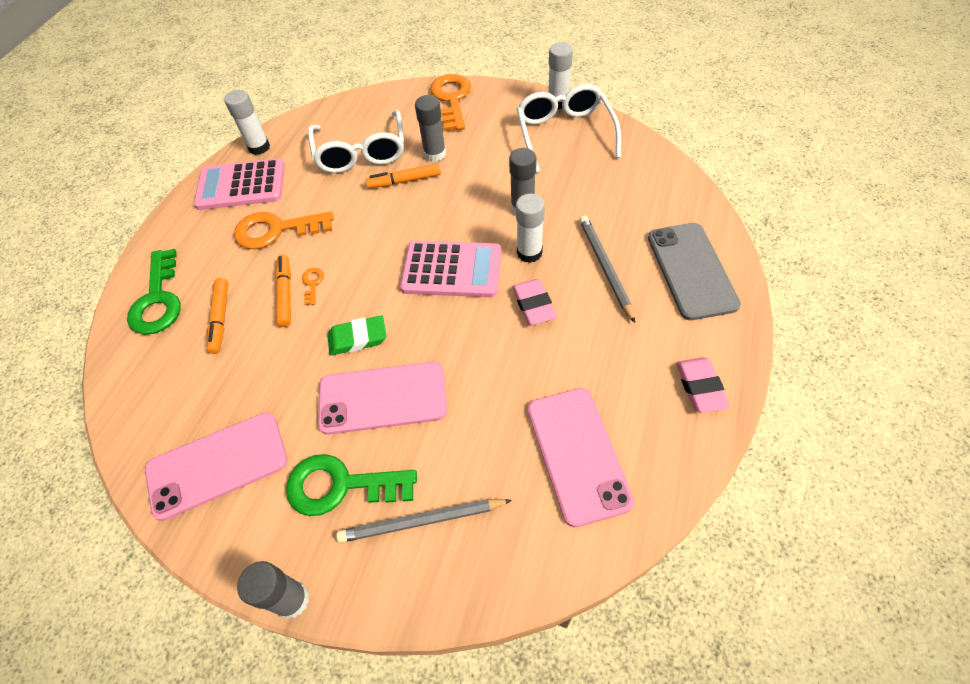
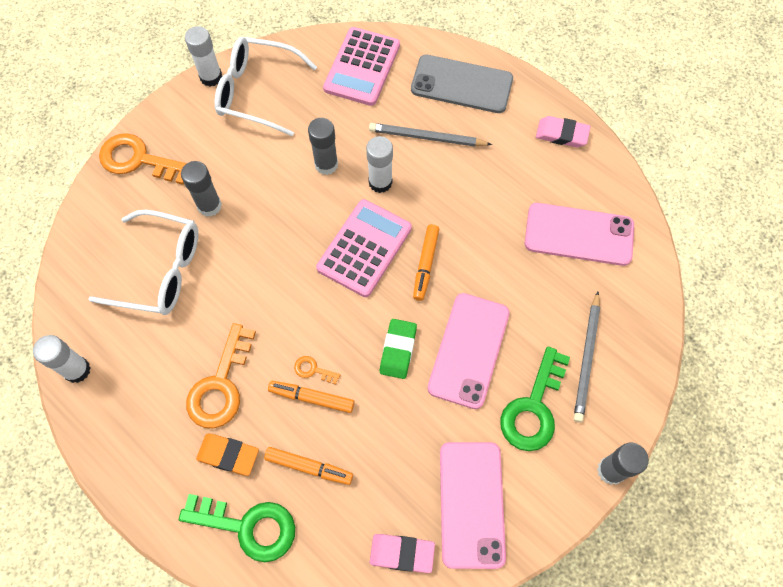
camera: 70 degrees left, 10 degrees up
(216, 261) = (228, 455): none -> orange eraser
(241, 185) = (128, 404): pink calculator -> pink calculator (362, 67)
(404, 181) = (229, 246): orange marker -> orange marker (425, 264)
(533, 304) = (435, 203): pink eraser -> pink eraser (402, 553)

